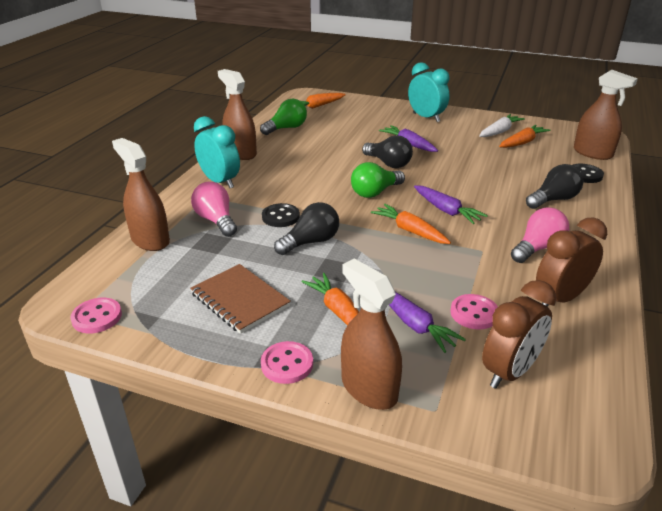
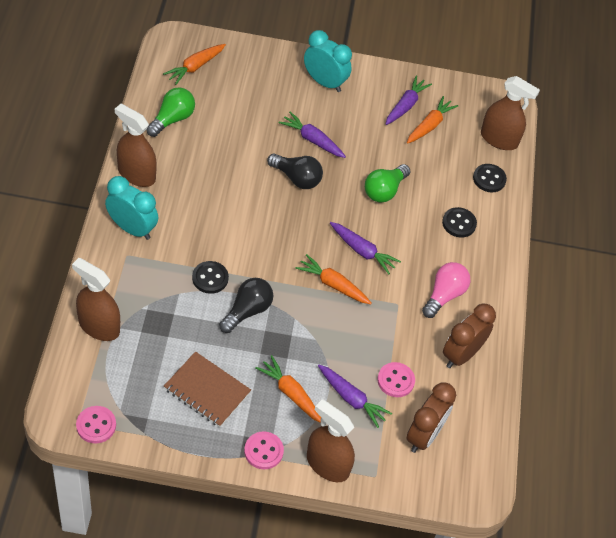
camera: 20 degrees left, 20 degrees up
(216, 220) = (150, 291): pink light bulb -> none
(375, 192) = (291, 230): green light bulb -> green light bulb (384, 191)
(499, 131) = (406, 105): white carrot -> purple carrot
(553, 200) = (459, 223): black light bulb -> black button

